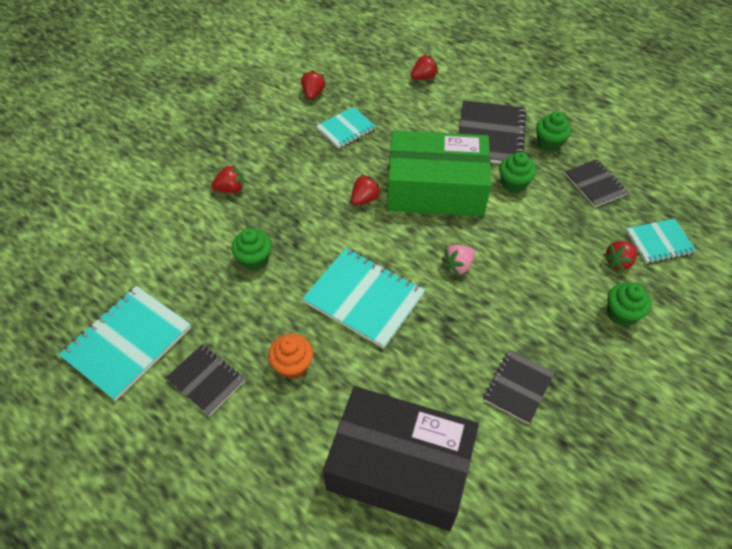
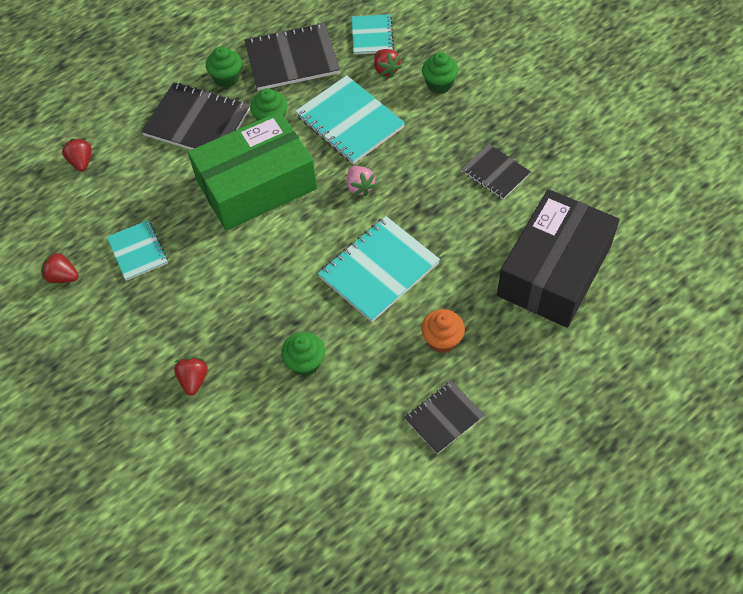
camera: 75 degrees left, 5 degrees up
(128, 343) = (384, 493): turquoise notebook -> turquoise notebook (350, 121)
(364, 199) = (251, 249): red strawberry -> none
(435, 188) = (256, 185): green box -> green box turned 45 degrees clockwise
(595, 184) = (292, 59): black notebook -> black notebook, size x1.67

